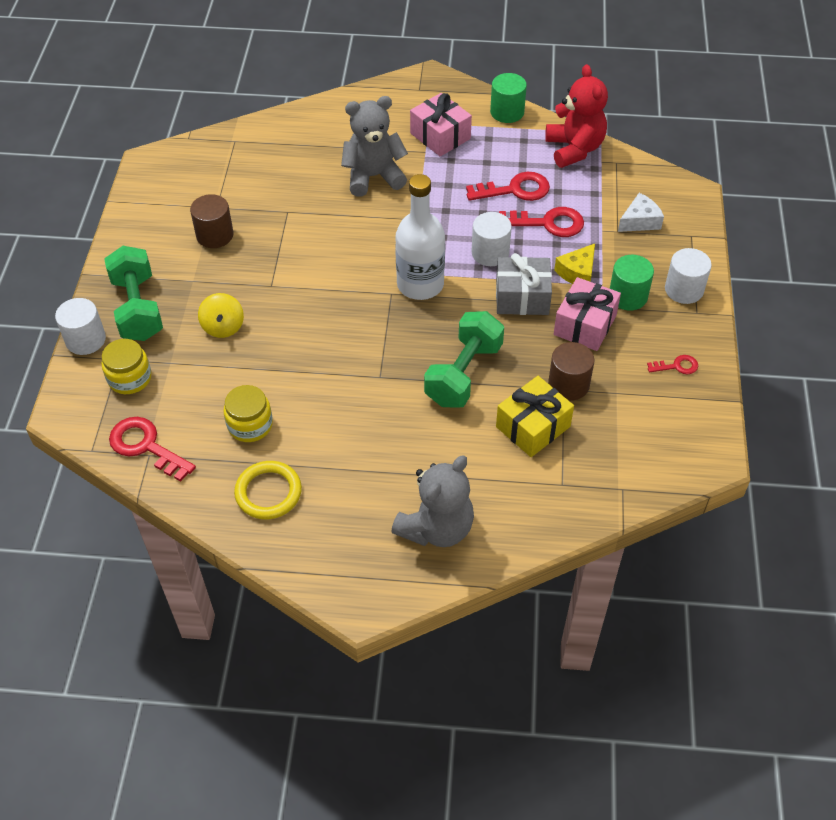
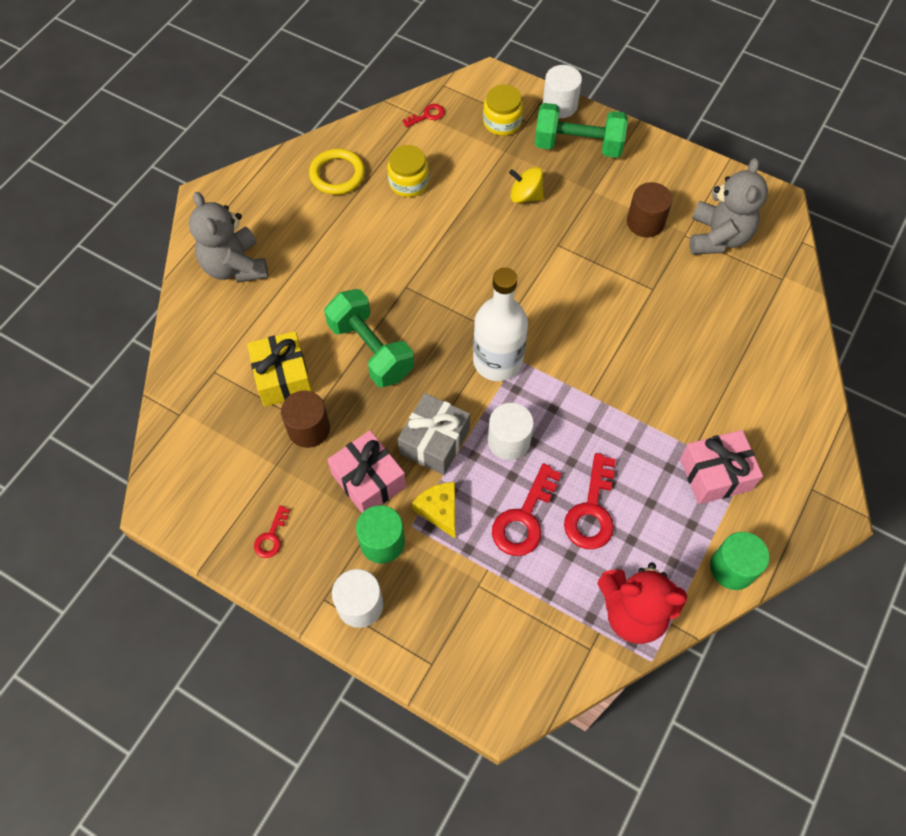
camera: 115 degrees right, 10 degrees up
(146, 446) = (427, 115): red key -> red key, size x0.54
(373, 176) = (673, 381): grey teddy bear -> grey teddy bear (718, 237)
(640, 221) = (481, 618): white cheese -> none

